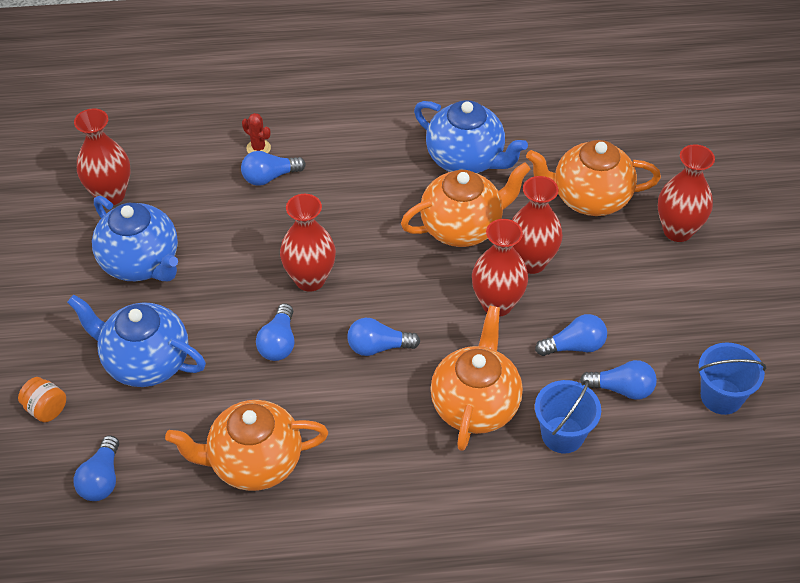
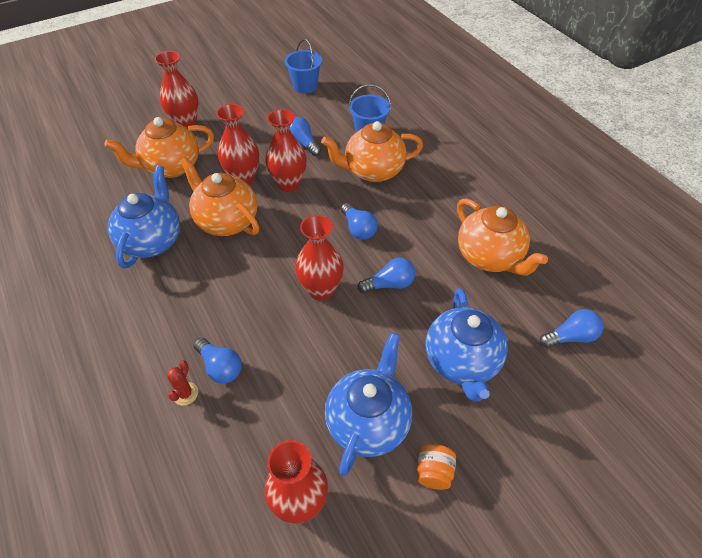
camera: 115 degrees left, 0 degrees up
(46, 409) = (551, 411): orange jar -> orange jar (434, 472)
(589, 198) = (171, 167): orange teapot -> orange teapot turned 90 degrees clockwise
(621, 389) = (322, 119): blue light bulb -> none

